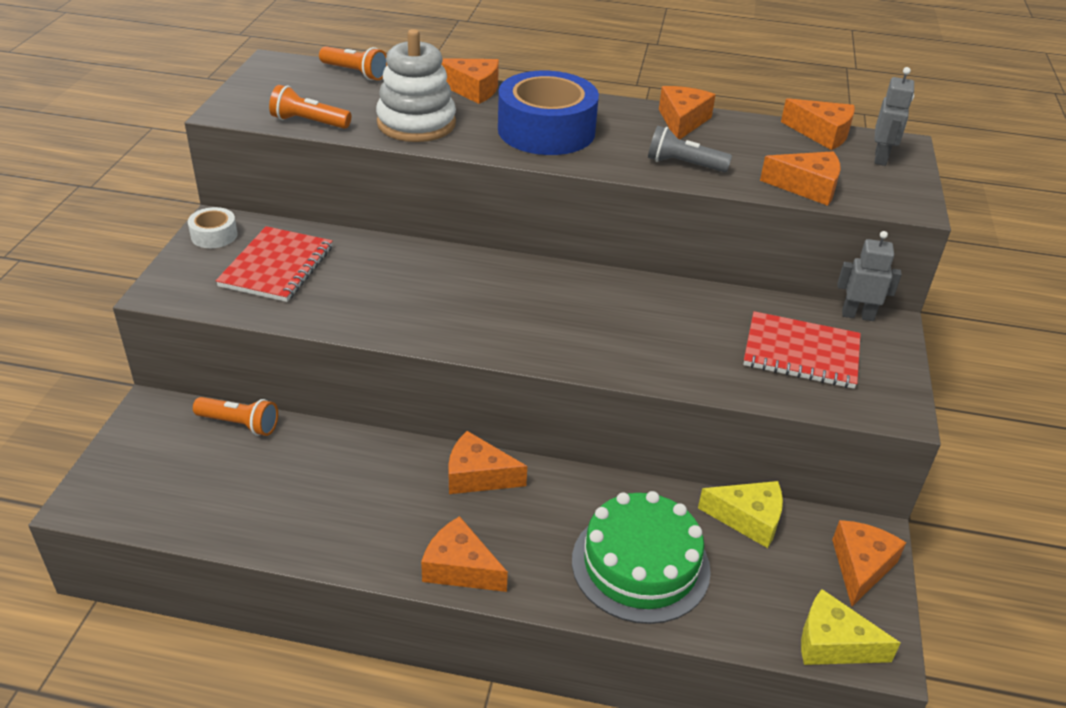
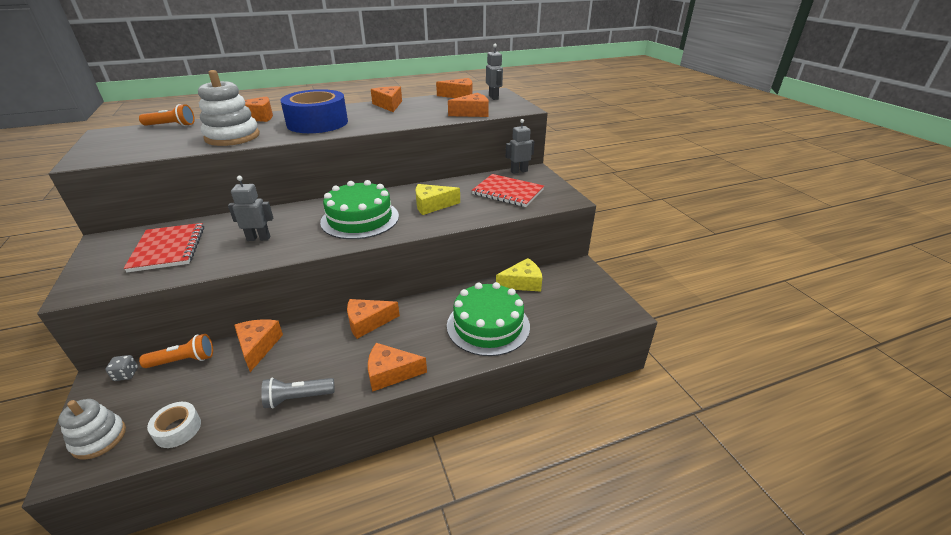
camera: 30 degrees left, 5 degrees down
(118, 484) = (99, 439): none -> white stacking toy
(176, 413) = (126, 374): none -> grey dice
(214, 235) = (105, 247): white tape -> white tape (178, 429)
(309, 122) = (153, 152): orange flashlight -> none
(386, 294) = (259, 238): none -> grey robot
(535, 313) = (360, 219): none -> green cake
(684, 164) = (405, 119): grey flashlight -> grey flashlight (298, 398)
(801, 353) = (508, 192): red notebook -> red notebook turned 45 degrees clockwise
(833, 643) = (601, 317): yellow cheese -> yellow cheese (432, 205)
(861, 566) = (586, 281): orange cheese -> orange cheese (258, 347)

